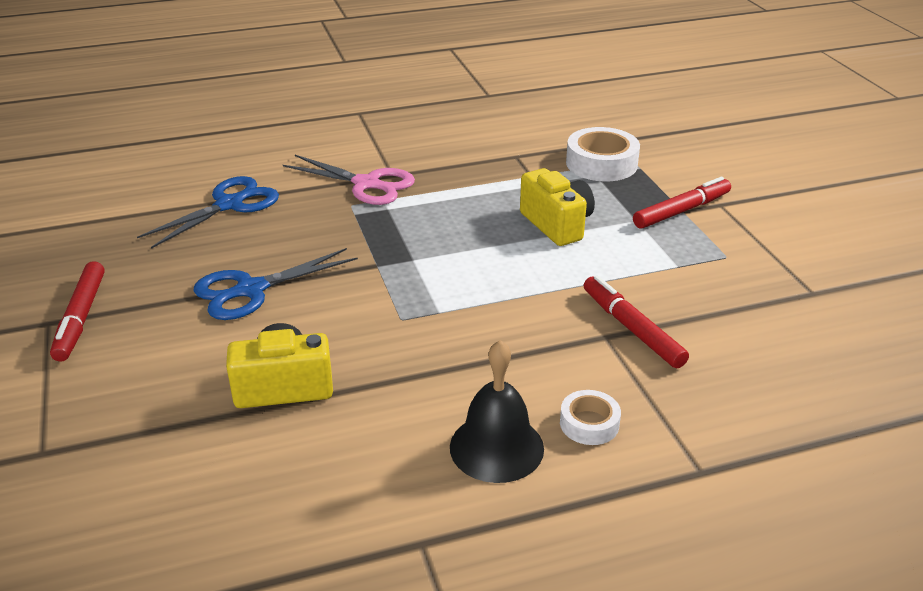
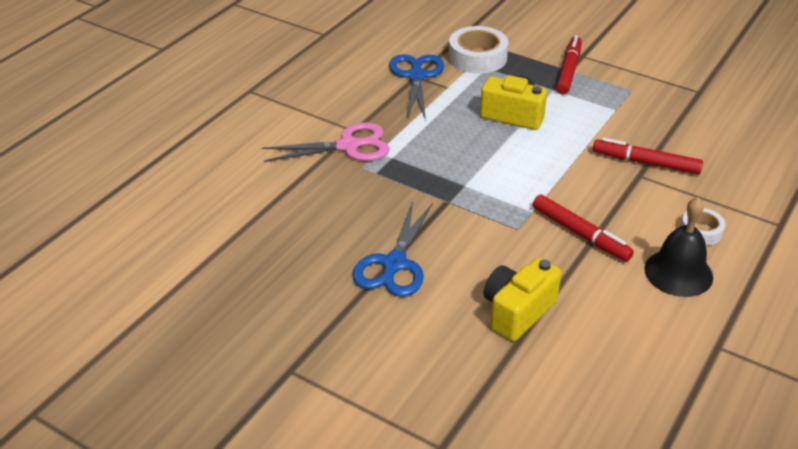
camera: 40 degrees left, 5 degrees up
(80, 318) = (308, 352): red marker -> red marker (580, 234)
(229, 205) = (273, 212): blue scissors -> blue scissors (416, 76)

